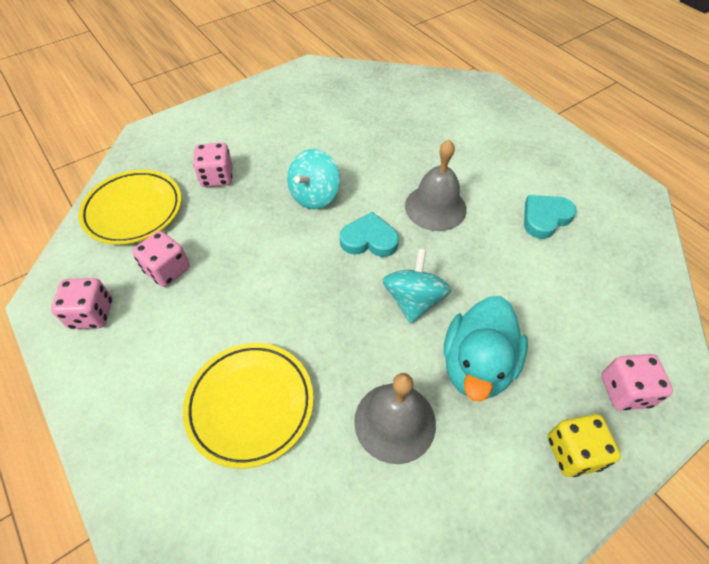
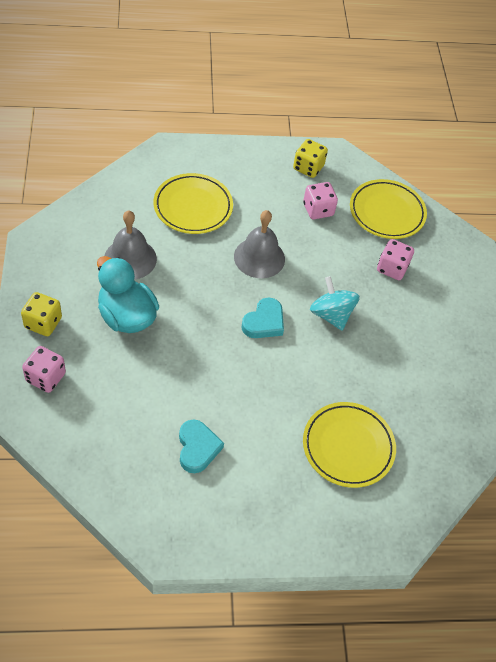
camera: 115 degrees right, 0 degrees up
(92, 314) = (308, 167): pink dice -> yellow dice
(413, 300) = (196, 315): turquoise spinning top -> none
(435, 207) = (264, 382): grey bell -> grey bell (259, 257)
(439, 132) = (348, 447): none -> yellow plate

